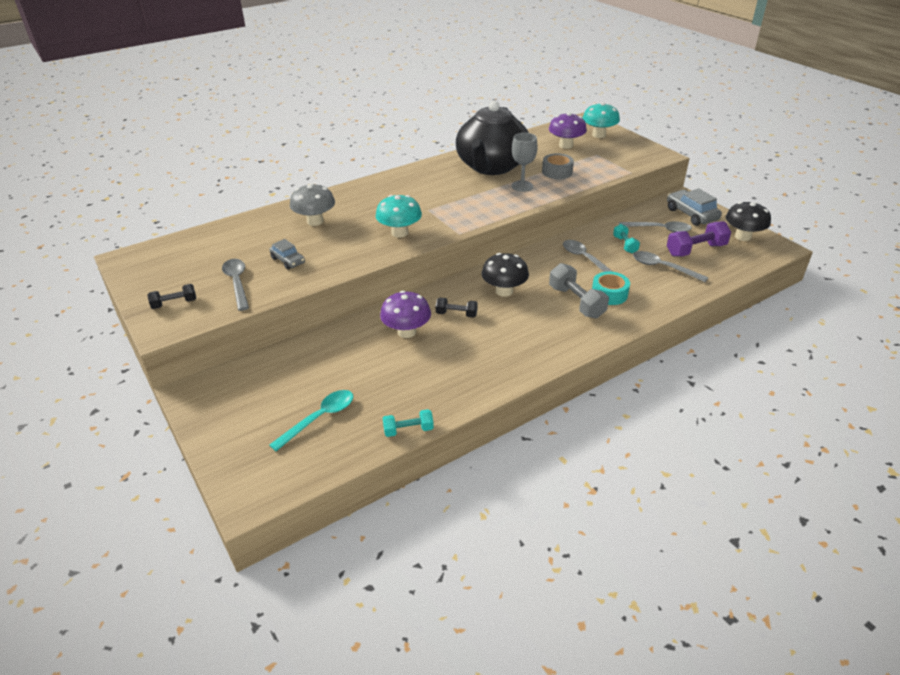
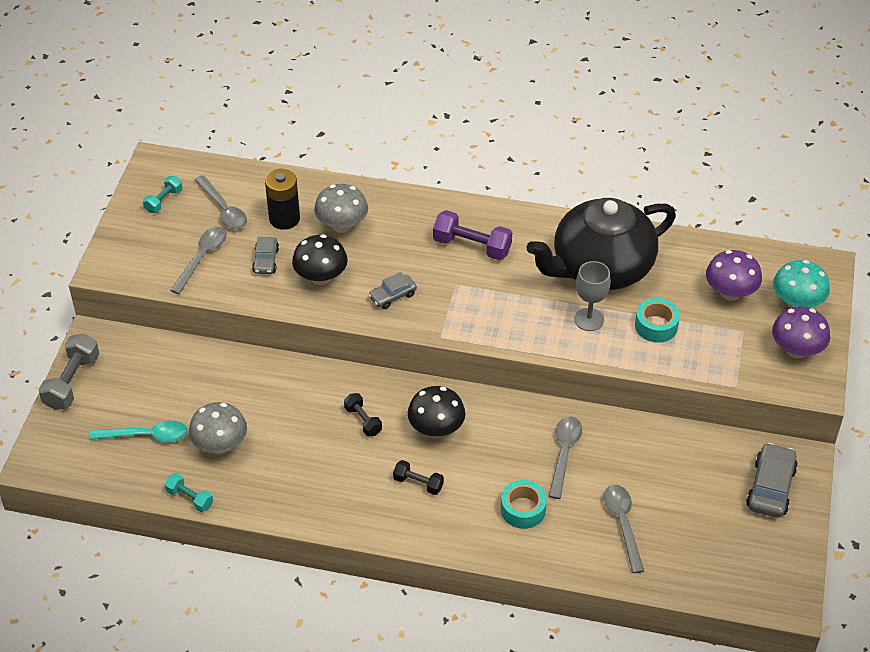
camera: 45 degrees right, 10 degrees up
(174, 303) = (138, 246): black dumbbell -> black dumbbell (418, 483)
(270, 237) = (284, 219): none -> black battery
(383, 386) = (220, 445): none -> grey mushroom
(399, 233) = (392, 296): turquoise mushroom -> grey car
(406, 332) = (301, 406): purple mushroom -> purple mushroom (796, 350)
(557, 172) = (656, 326): grey tape -> turquoise tape
(576, 302) = (480, 493): grey dumbbell -> grey dumbbell (72, 382)
(625, 245) = (631, 468): turquoise dumbbell -> turquoise dumbbell (164, 201)
(659, 229) = (700, 478): grey spoon -> grey spoon (223, 209)
(696, 250) = (693, 532): purple dumbbell -> purple dumbbell (472, 246)
(742, 237) = (774, 558): black mushroom -> black mushroom (321, 277)

